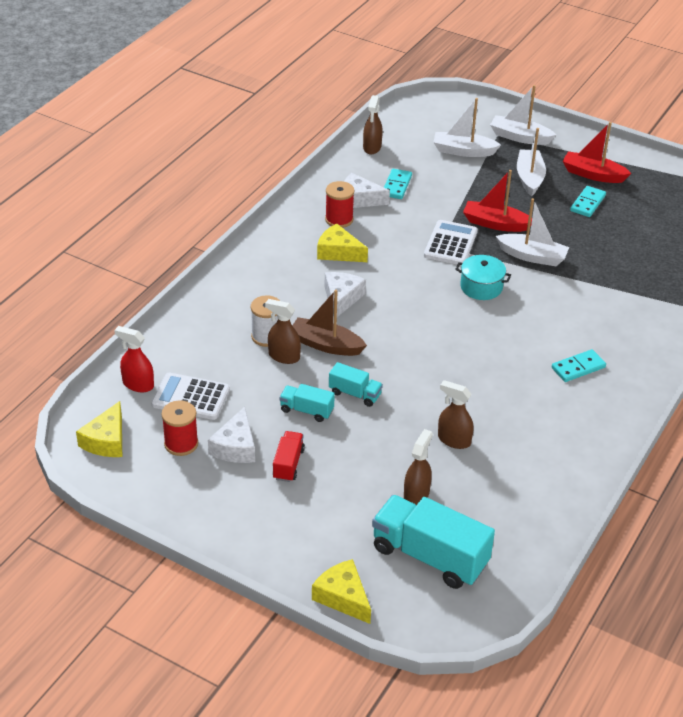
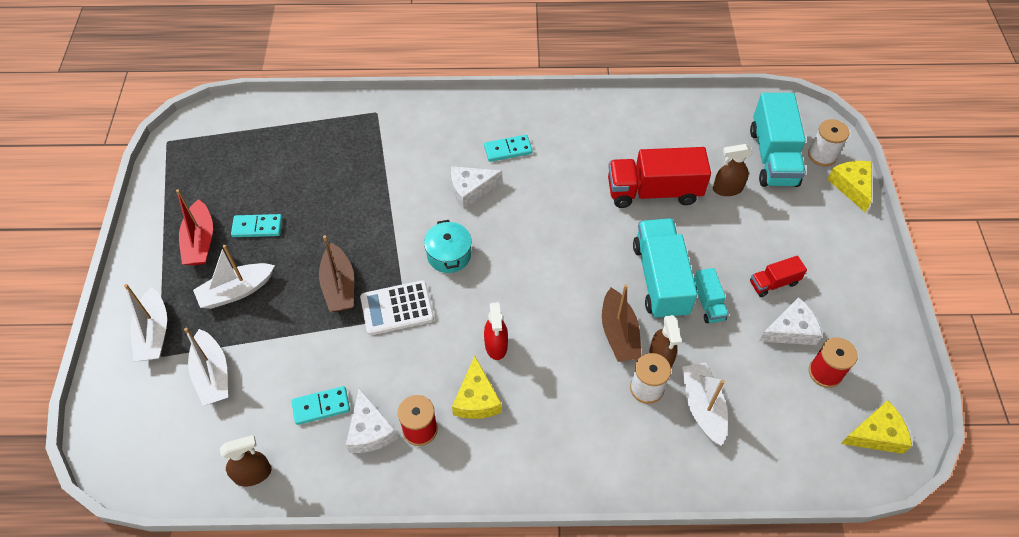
camera: 120 degrees left, 15 degrees up
(138, 384) = (796, 457): red spray bottle -> red spray bottle (496, 345)
(191, 397) = (771, 401): white calculator -> none
(341, 299) = (546, 356): white cheese -> white cheese (471, 190)
(343, 597) = (851, 186): yellow cheese -> yellow cheese turned 150 degrees clockwise
(355, 394) = (660, 279): turquoise truck -> turquoise truck, size x1.99
(401, 600) = (822, 155): none -> white spool
(453, 440) = (653, 192): brown spray bottle -> red truck
(495, 224) = (339, 286): red boat -> brown boat
(532, 256) = (375, 236): white boat -> white boat (702, 407)
(578, 367) = (508, 150): turquoise domino -> turquoise domino turned 45 degrees counterclockwise

